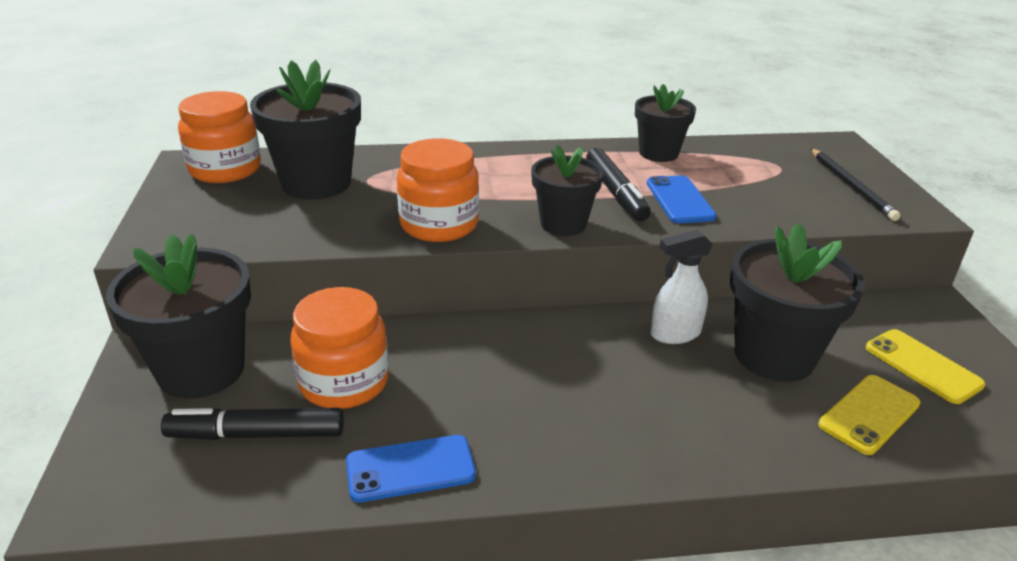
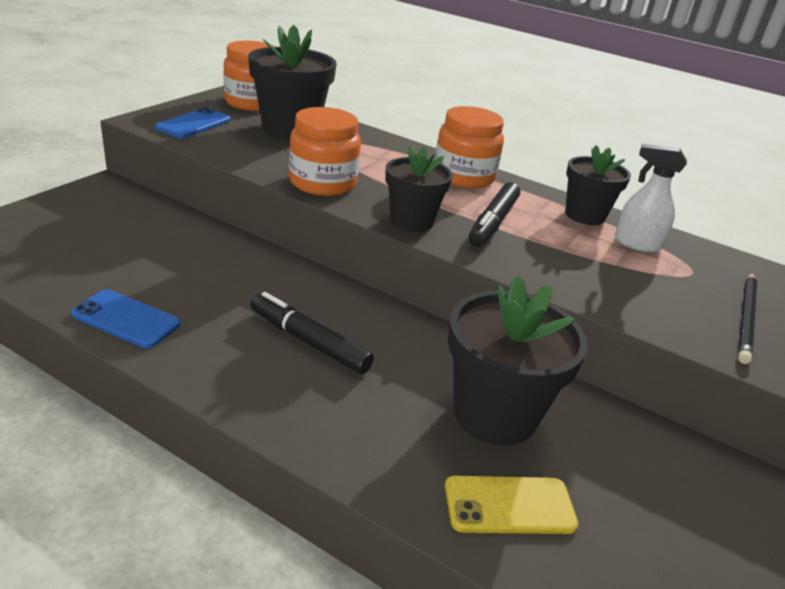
camera: 35 degrees right, 0 degrees up
(201, 370) = (111, 209): black flower pot -> none
(257, 434) = (84, 254): black marker -> black marker (309, 341)
(344, 382) = (169, 255): orange jar -> orange jar (463, 177)
(674, 334) = (433, 352): white spray bottle -> white spray bottle (636, 244)
(679, 200) = (540, 251): blue phone -> blue phone (194, 124)
(922, 366) = (634, 510): yellow phone -> none

